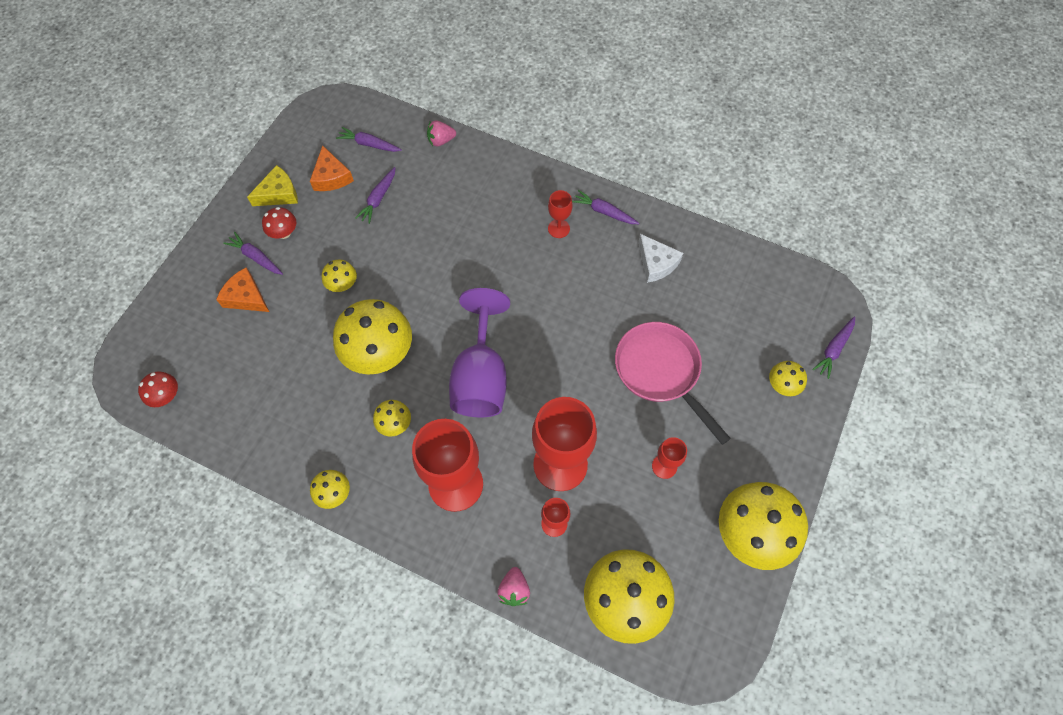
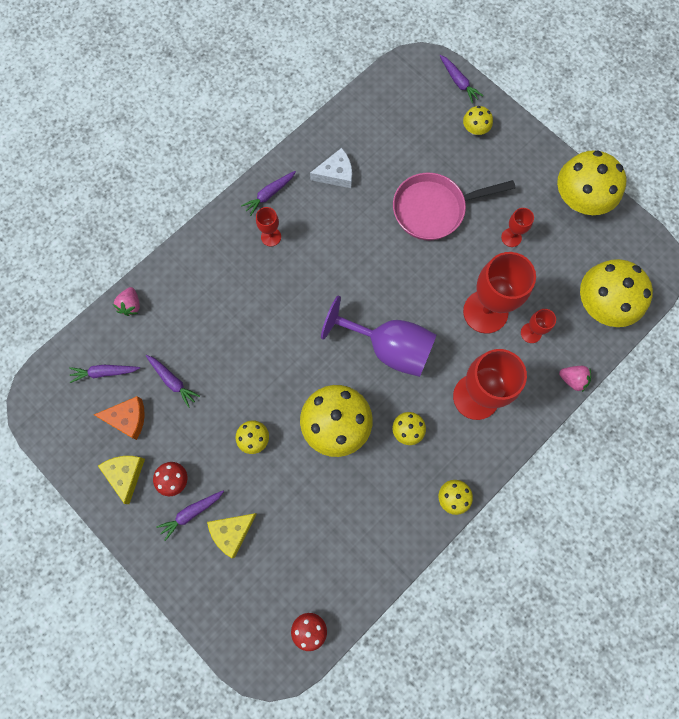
camera: 70 degrees left, 10 degrees up
(246, 297) = (232, 532): orange cheese -> yellow cheese
(369, 144) = (104, 372): purple carrot -> purple carrot turned 45 degrees clockwise

